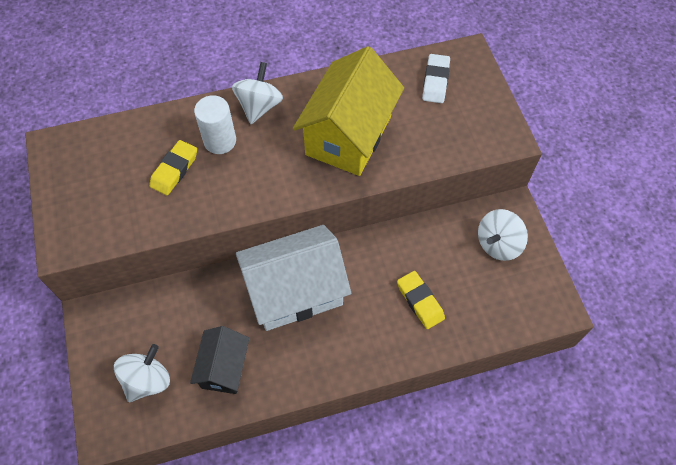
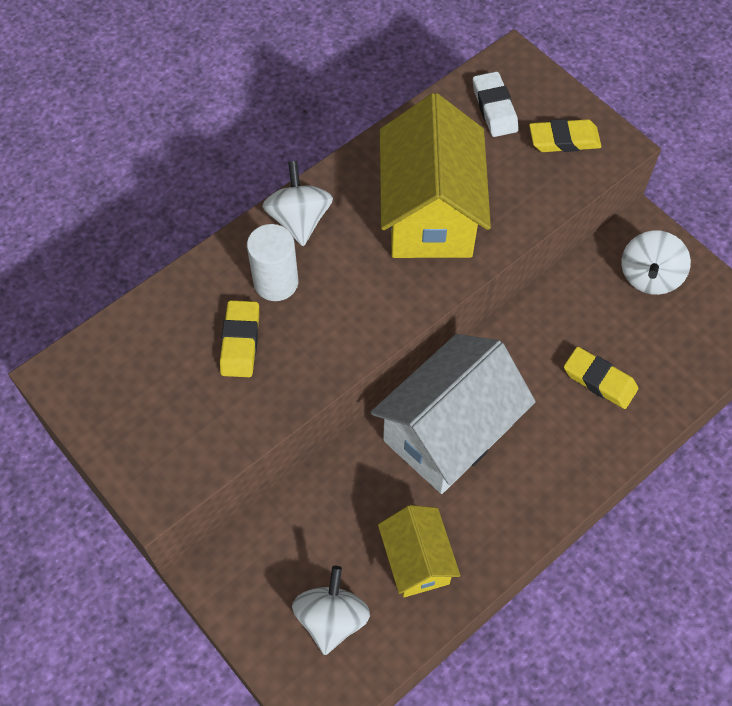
camera: 25 degrees left, 0 degrees up
(224, 368) = (417, 560): black house -> yellow house
(472, 121) = (564, 140): none -> yellow eraser

